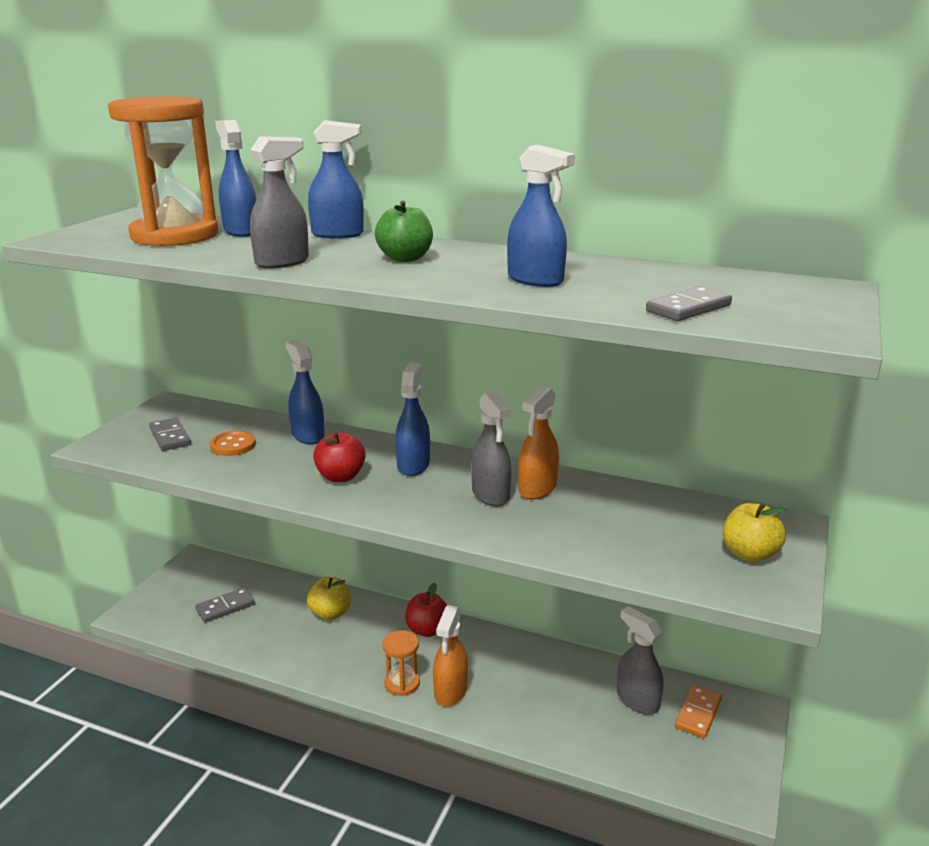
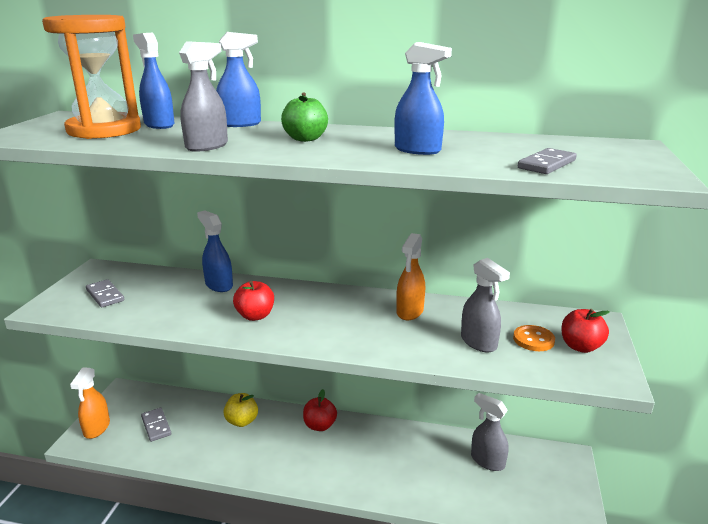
camera: 10 degrees left, 0 degrees up
(225, 607) = (156, 426): grey domino -> grey domino turned 75 degrees counterclockwise
(233, 445) = (160, 298): orange button -> orange button (533, 340)
(402, 683) = (310, 470): orange hourglass -> none
(413, 465) = (309, 301): blue spray bottle -> none
(450, 691) = (349, 472): orange spray bottle -> orange spray bottle (96, 428)
(490, 495) = (376, 319): grey spray bottle -> grey spray bottle (479, 342)
(698, 713) = (533, 465): orange domino -> none
(749, 554) = (580, 347): yellow apple -> red apple

